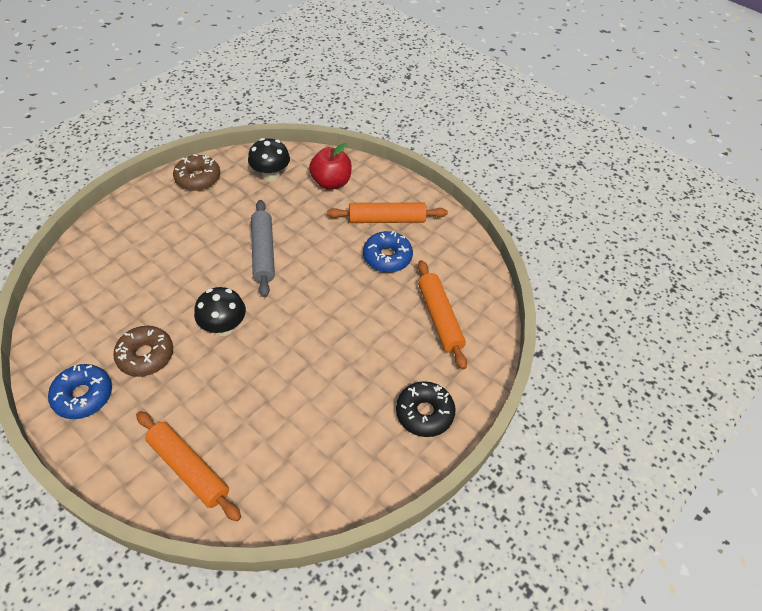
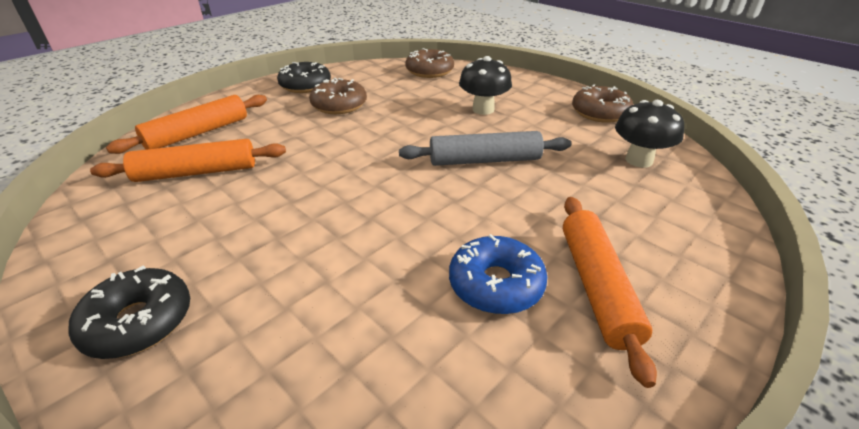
camera: 95 degrees right, 15 degrees down
(74, 284) = (429, 71): none -> brown donut
(83, 396) = (305, 85): blue donut -> black donut
(224, 327) = (365, 141): black mushroom -> black mushroom (483, 109)
(331, 182) = (660, 216): red apple -> none
(439, 318) = (337, 361): orange rolling pin -> orange rolling pin (196, 172)

